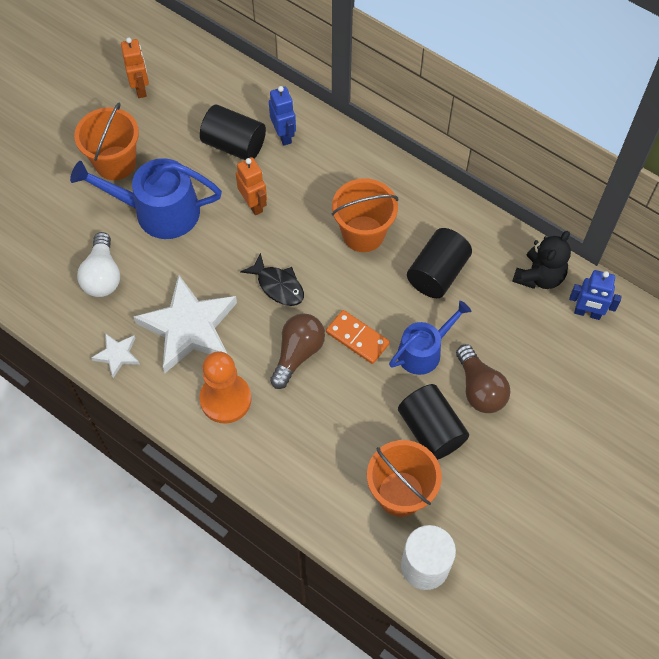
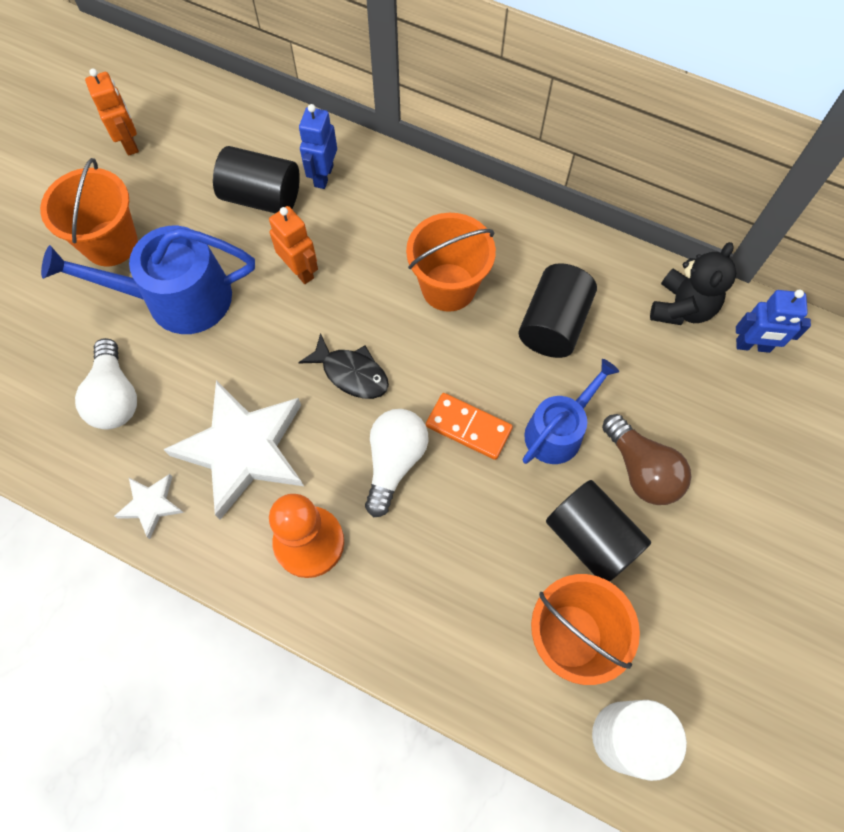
camera: 10 degrees left, 5 degrees up
(284, 135) = (323, 176): blue robot -> blue robot turned 135 degrees counterclockwise
(298, 353) = (394, 462): brown light bulb -> white light bulb

